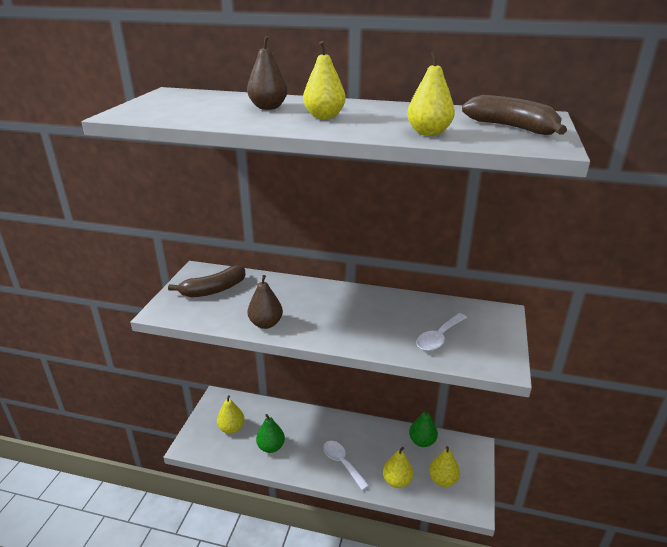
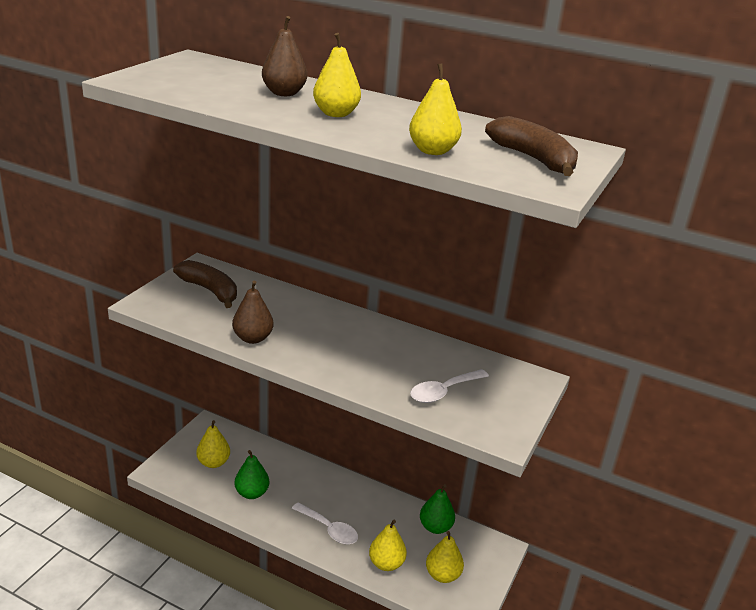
camera: 10 degrees right, 0 degrees up
(213, 290) = (210, 290): brown banana -> brown banana turned 120 degrees counterclockwise
(342, 463) = (329, 529): white spoon -> white spoon turned 150 degrees clockwise

